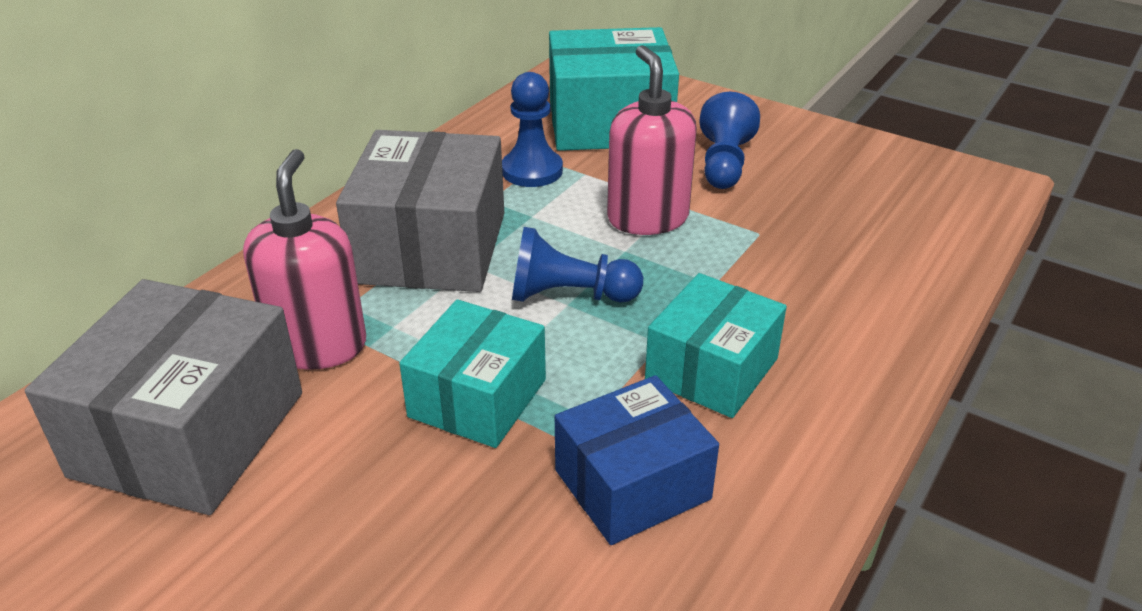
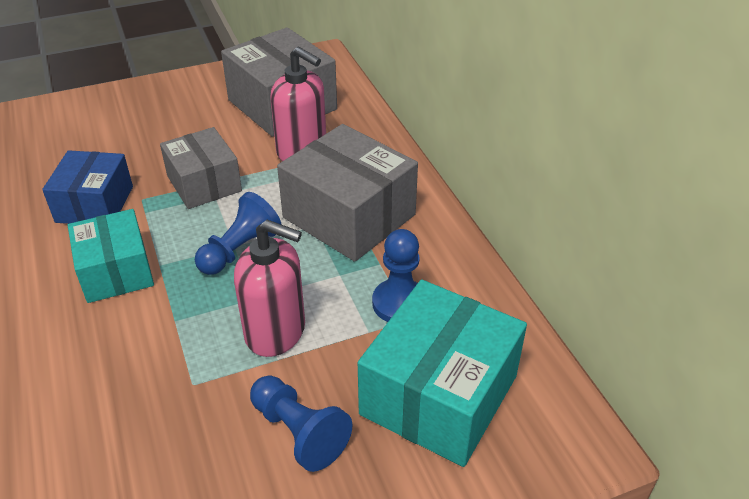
camera: 125 degrees right, 5 degrees up
(478, 398) = (204, 183): turquoise box -> grey box

